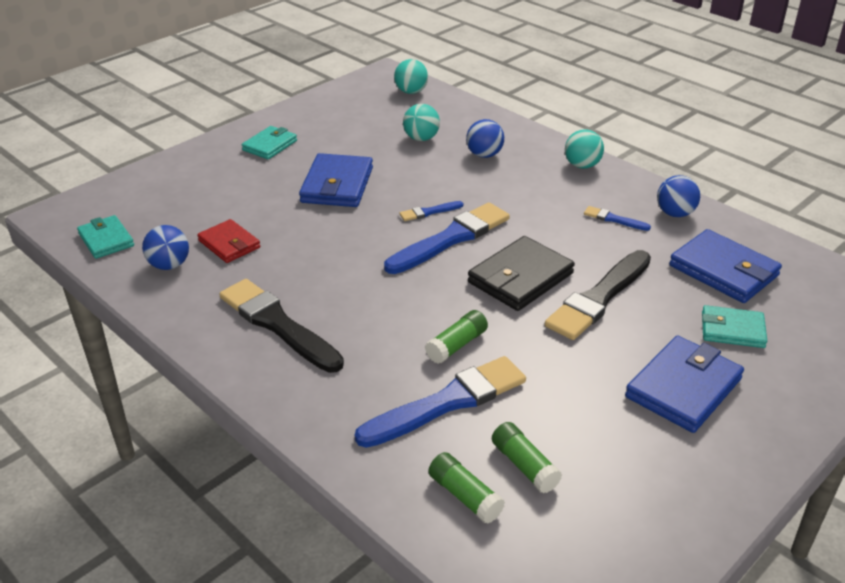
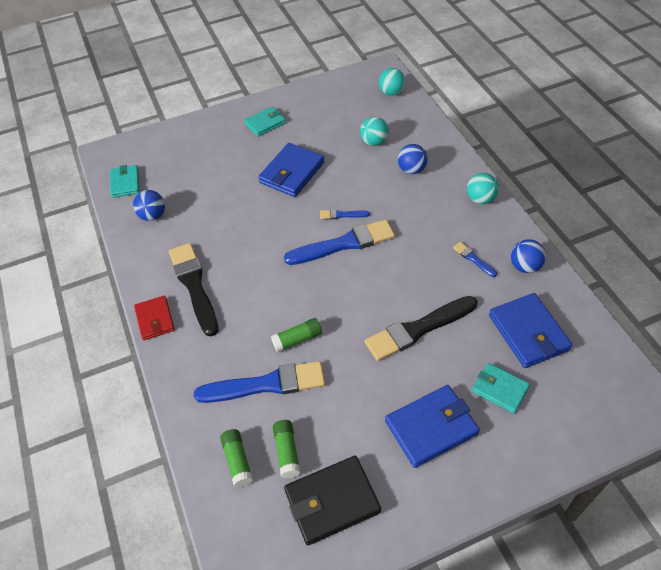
camera: 25 degrees right, 15 degrees up
(229, 244) = (197, 208): red wallet -> red wallet (155, 319)
(520, 278) = (373, 294): black wallet -> black wallet (332, 501)

